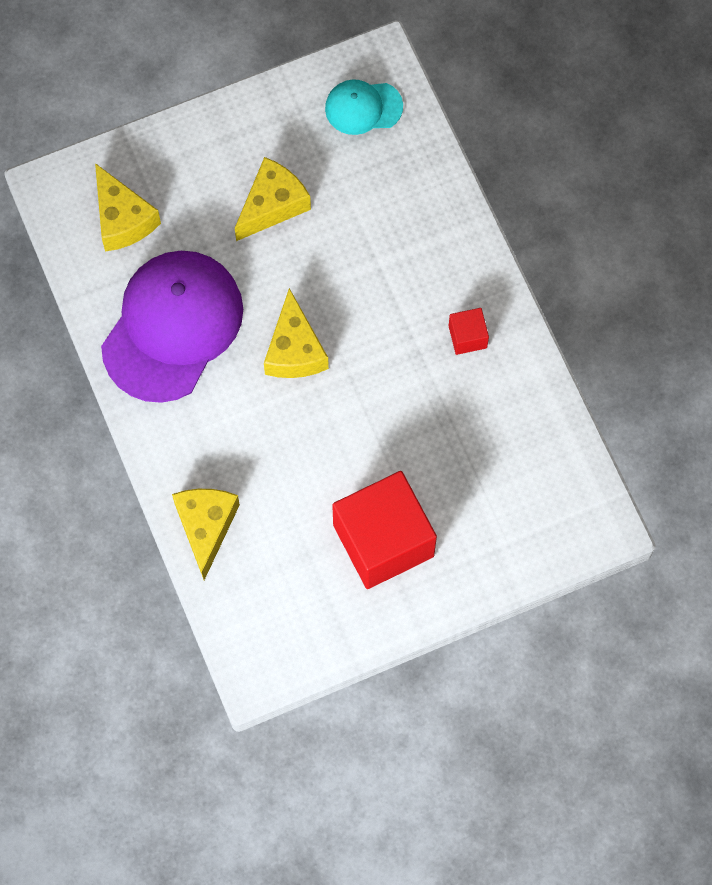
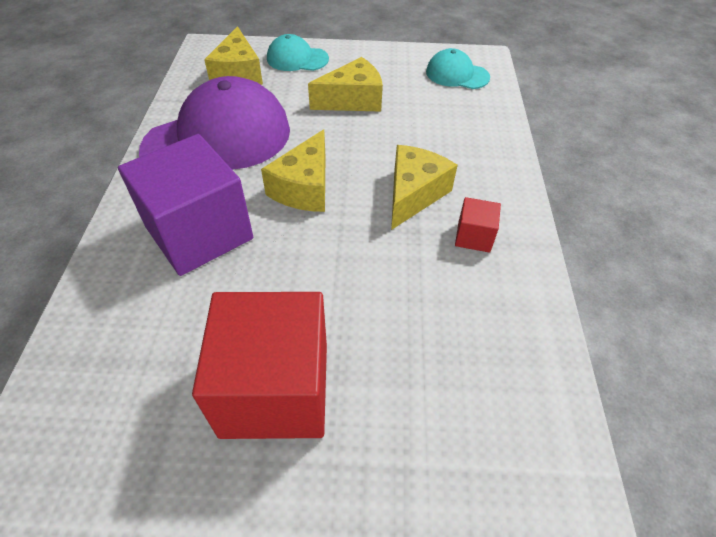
camera: 25 degrees right, 20 degrees down
(171, 161) = (297, 59): none -> turquoise cap
(206, 527) = (109, 290): yellow cheese -> yellow cheese (413, 194)
(236, 441) = (199, 233): none -> purple cube

